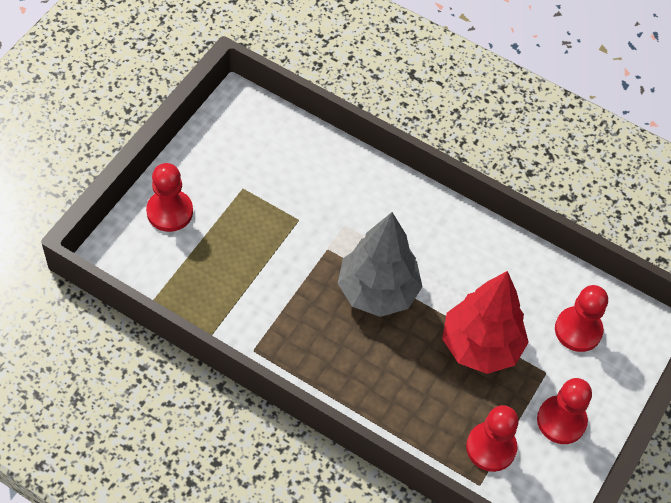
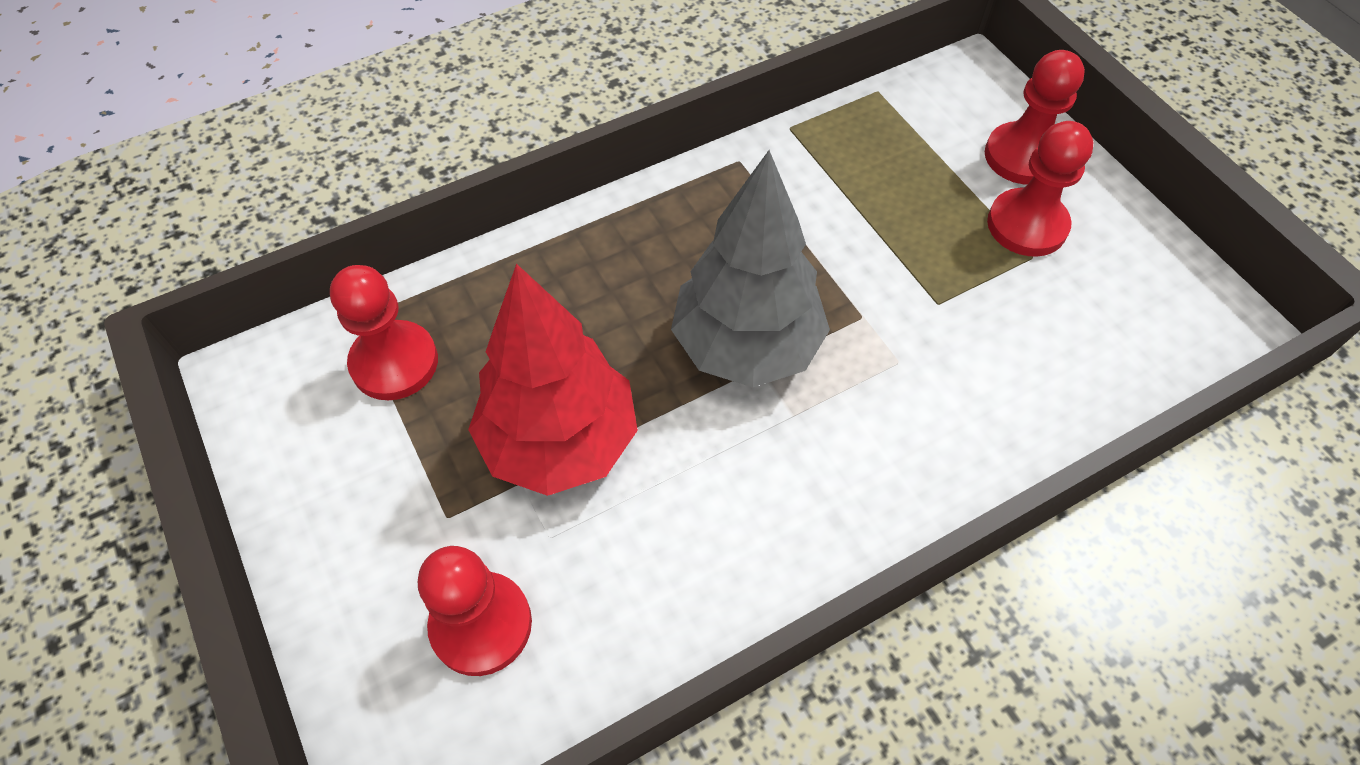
camera: 125 degrees right, 0 degrees up
(561, 421) = (354, 487): red pawn -> red pawn (1027, 225)

